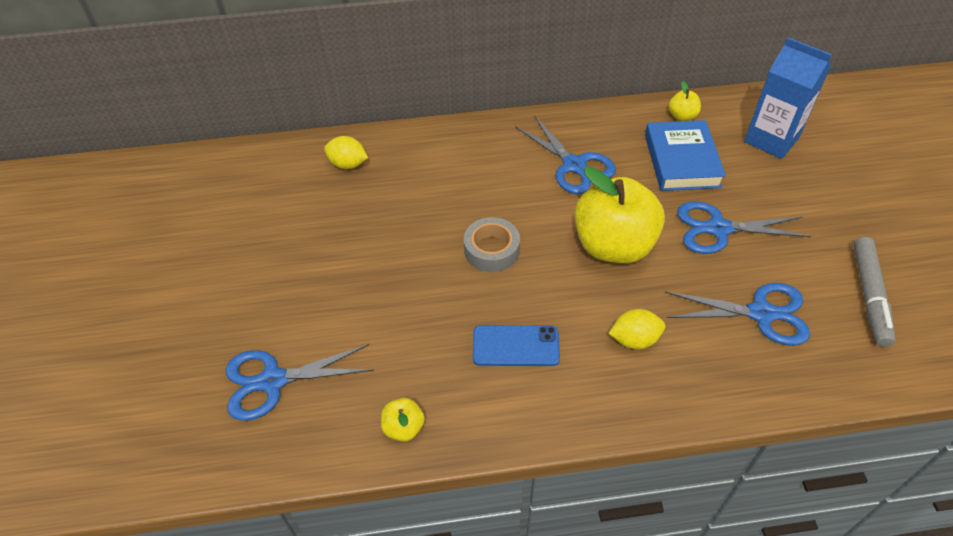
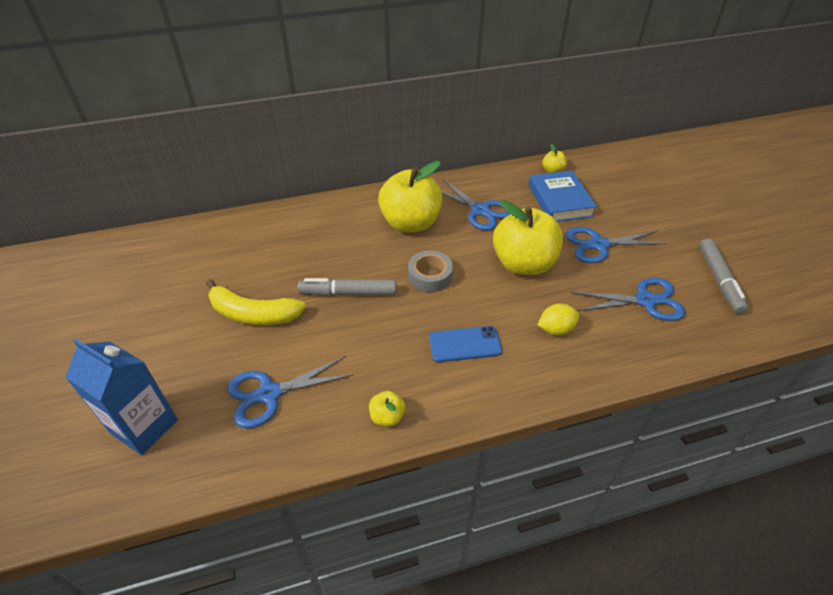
camera: 10 degrees left, 5 degrees down
(271, 277) = (253, 314): none -> yellow banana
(348, 164) = (302, 225): yellow lemon -> none
(387, 262) = (348, 293): none -> grey marker
(482, 175) = (410, 223): none -> yellow apple
(771, 140) = (621, 181): blue carton -> blue carton (144, 426)

